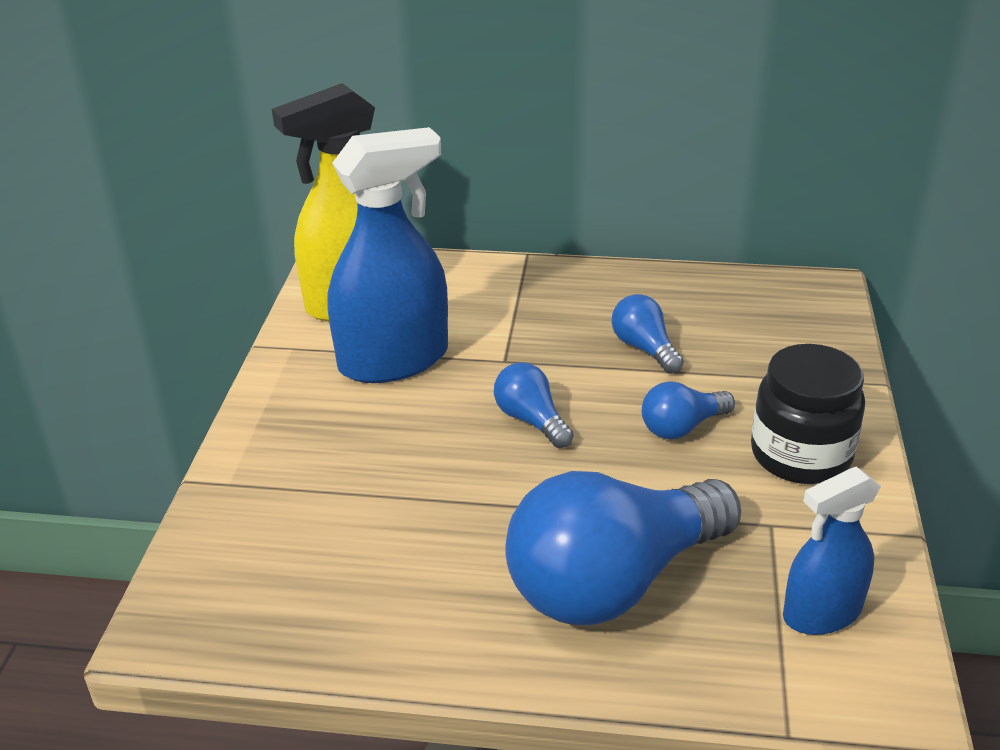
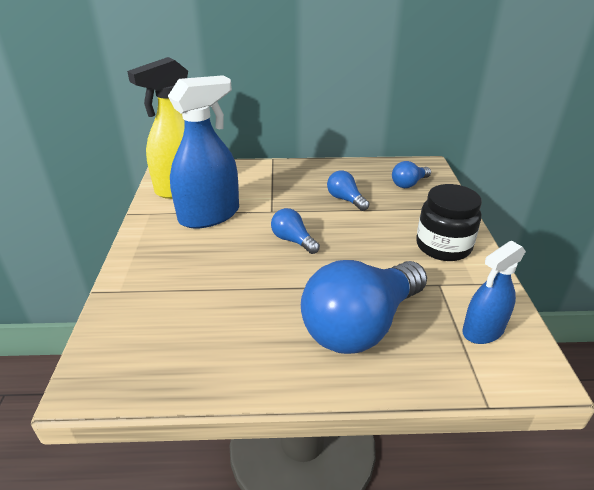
camera: 10 degrees left, 0 degrees up
(682, 427) = (376, 237): blue light bulb -> blue light bulb (409, 184)

